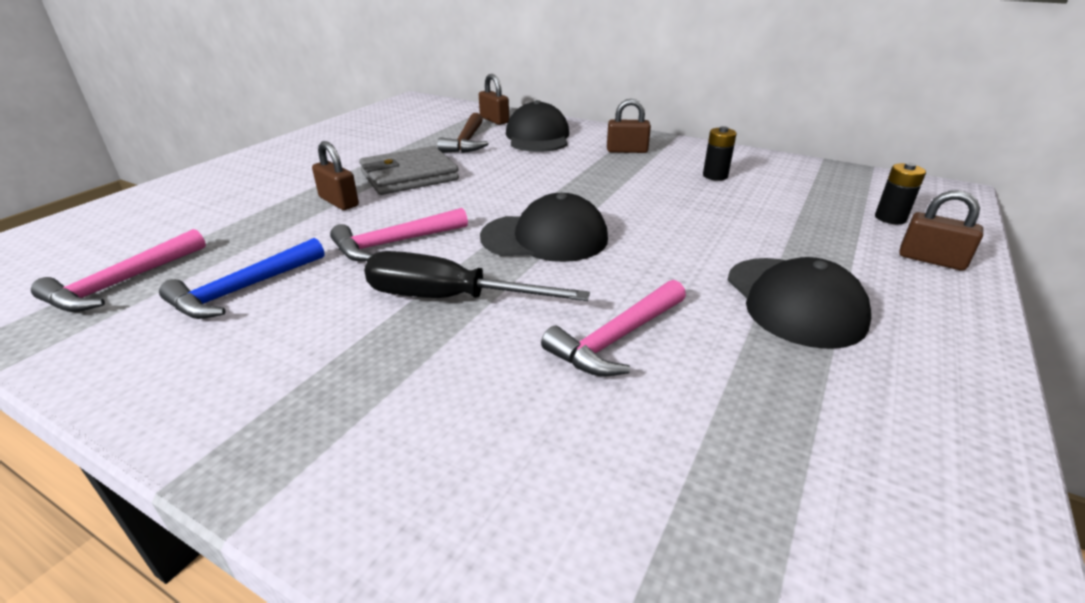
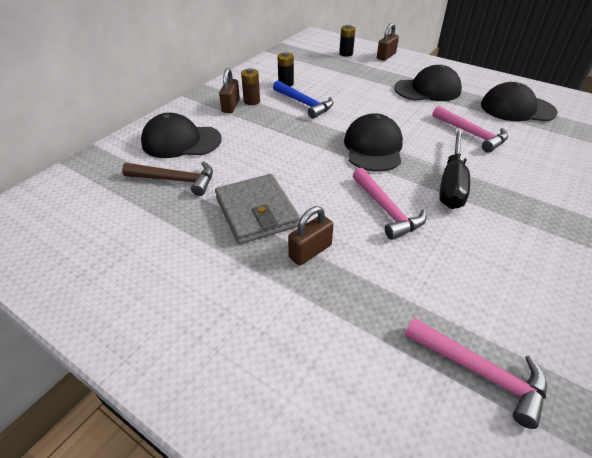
camera: 85 degrees left, 10 degrees up
(243, 289) = (468, 280): blue hammer -> blue hammer (304, 104)
(494, 120) = (116, 163): brown padlock -> none
(646, 160) = (252, 101): none -> brown battery
(785, 438) = (517, 108): none -> black cap

